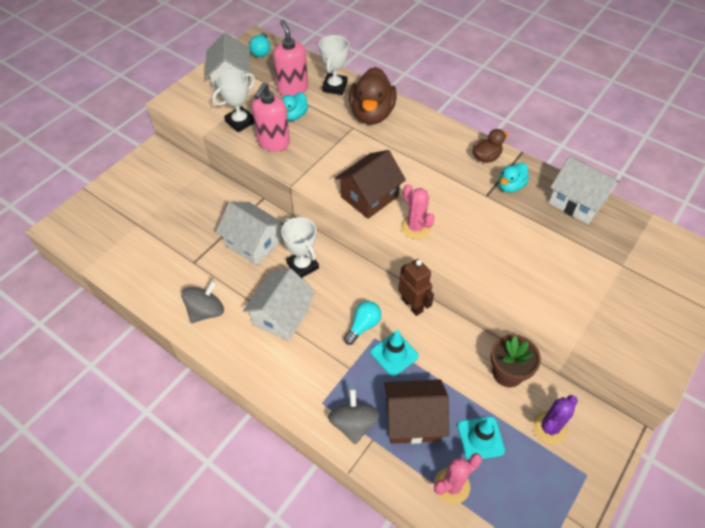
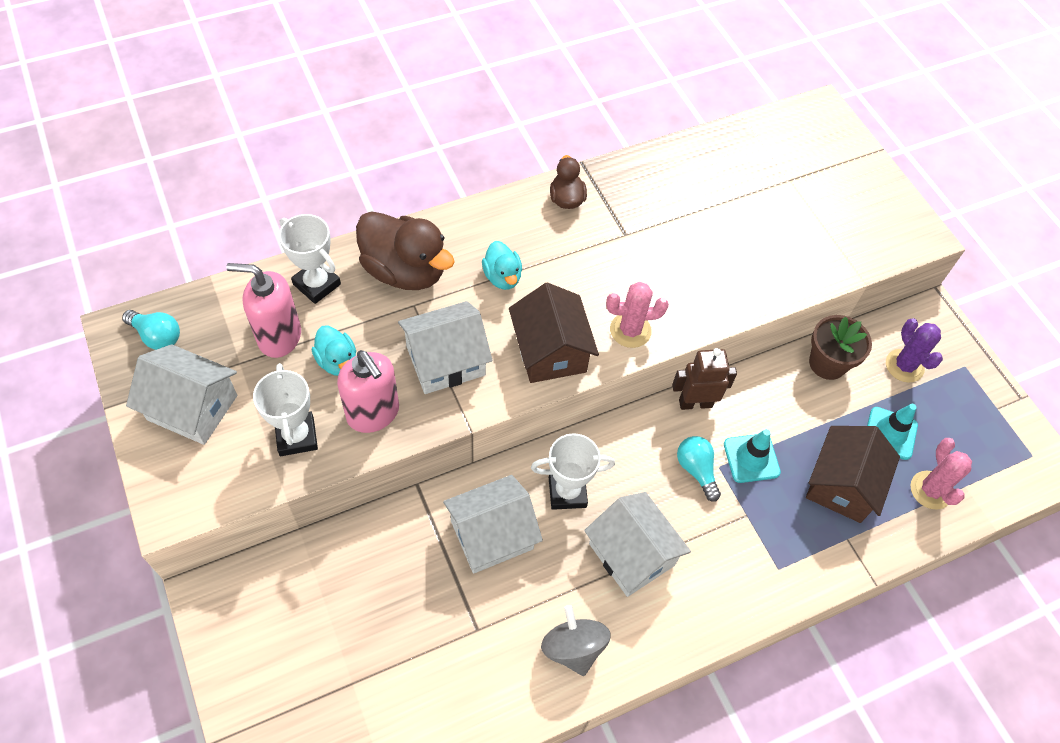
camera: 65 degrees left, 5 degrees up
(353, 423) = (820, 548): grey spinning top -> none
(510, 186) = (626, 204): turquoise duck -> turquoise duck (502, 277)
(577, 202) = (686, 161): white house -> white house (445, 361)

